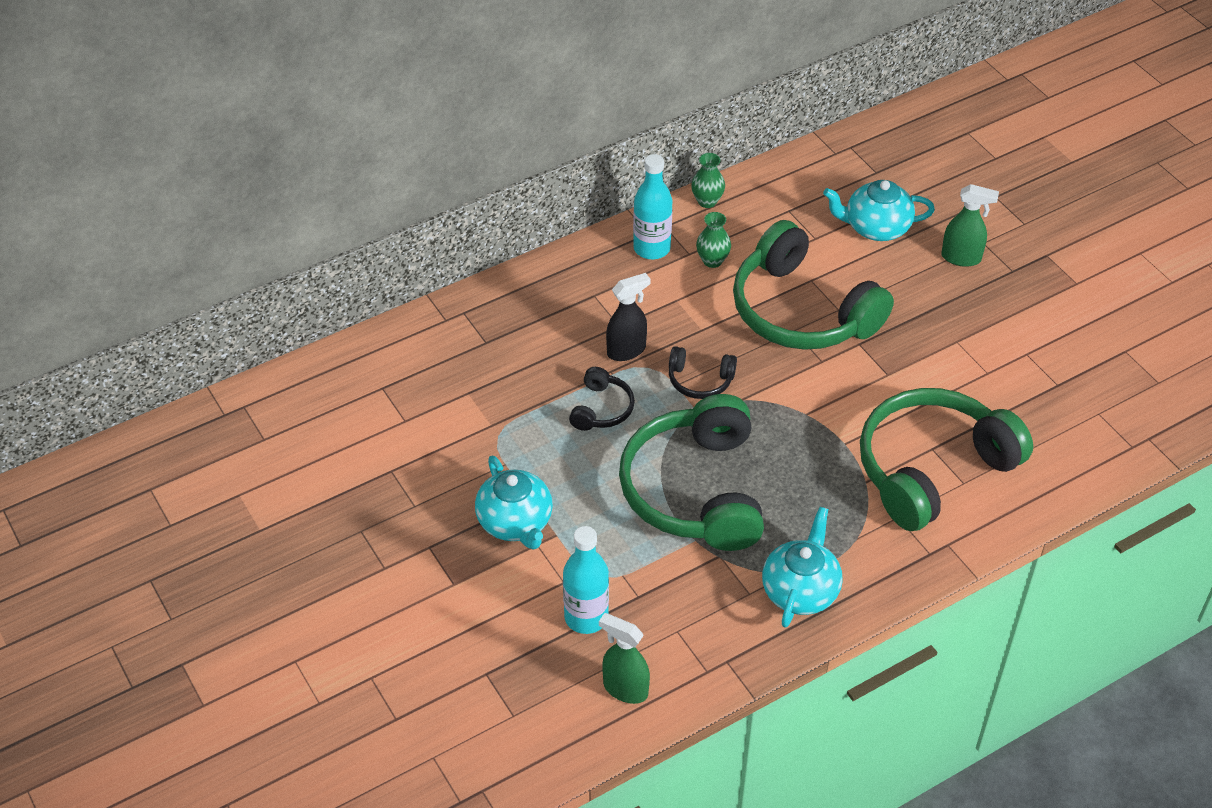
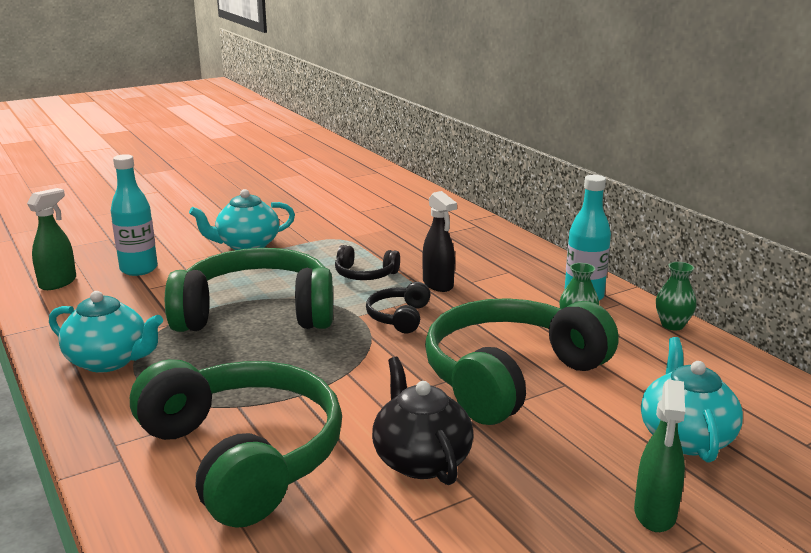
camera: 90 degrees right, 25 degrees down
(922, 367) = (421, 460): none -> black teapot

